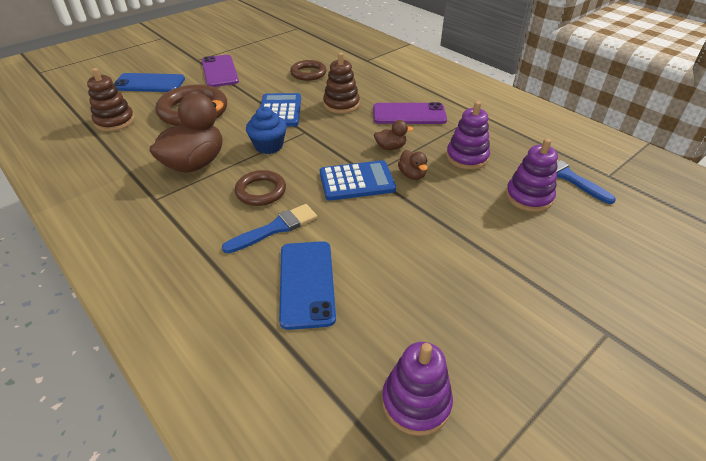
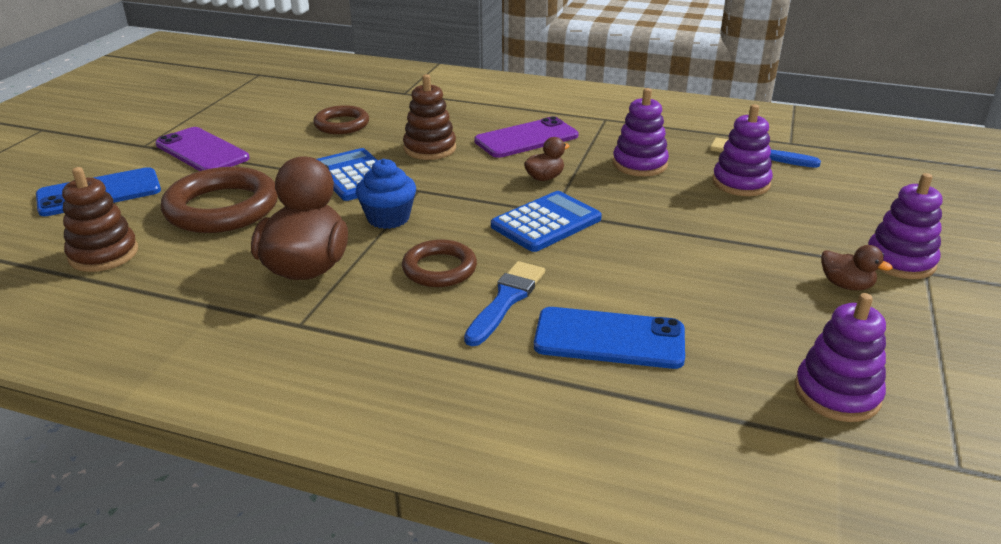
camera: 30 degrees left, 10 degrees down
(307, 283) = (609, 338): blue phone -> blue phone turned 45 degrees counterclockwise
(412, 175) = (601, 198): brown duck -> brown duck (846, 285)
(593, 313) = (900, 261): none -> purple stacking toy

